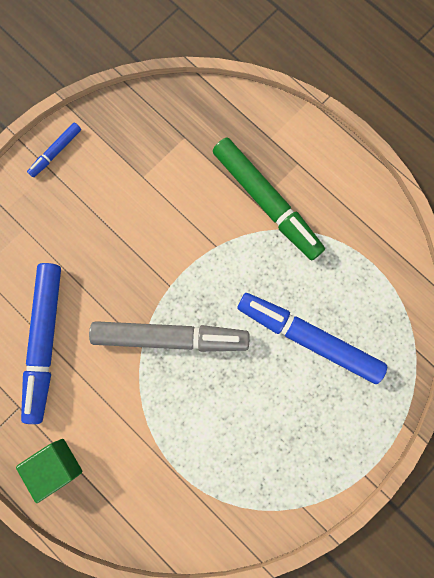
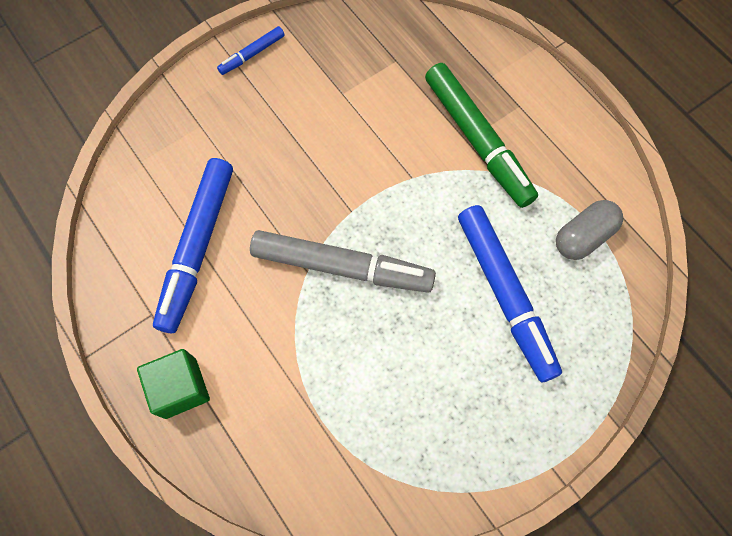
camera: 10 degrees right, 10 degrees down
(308, 338) = (505, 295): blue marker -> blue marker turned 150 degrees counterclockwise
(366, 275) = (583, 236): none -> grey capsule

